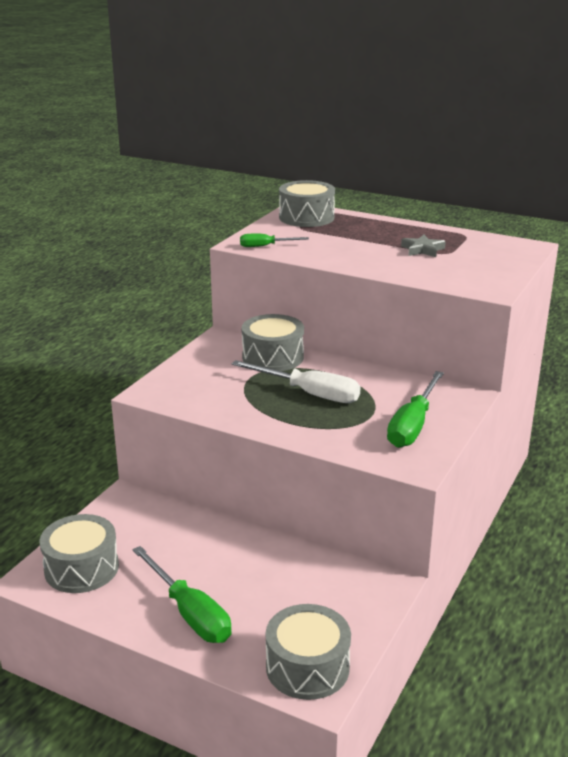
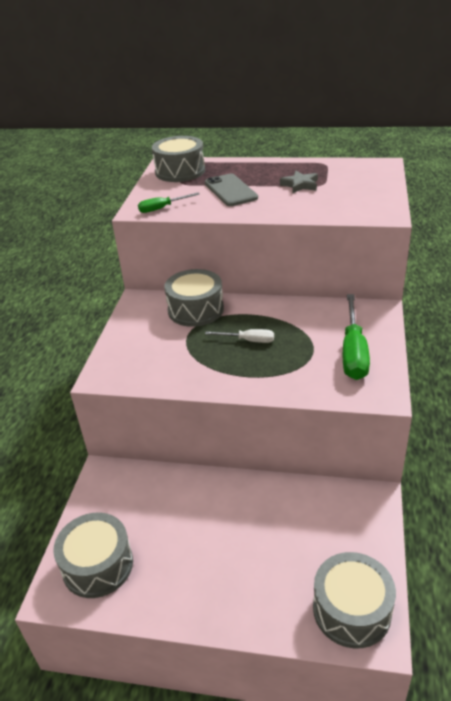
camera: 15 degrees left, 10 degrees up
(189, 613) = (221, 584): green screwdriver -> none
(309, 394) = (248, 340): white screwdriver -> white screwdriver, size x0.55
(345, 242) = (230, 190): none -> grey phone

